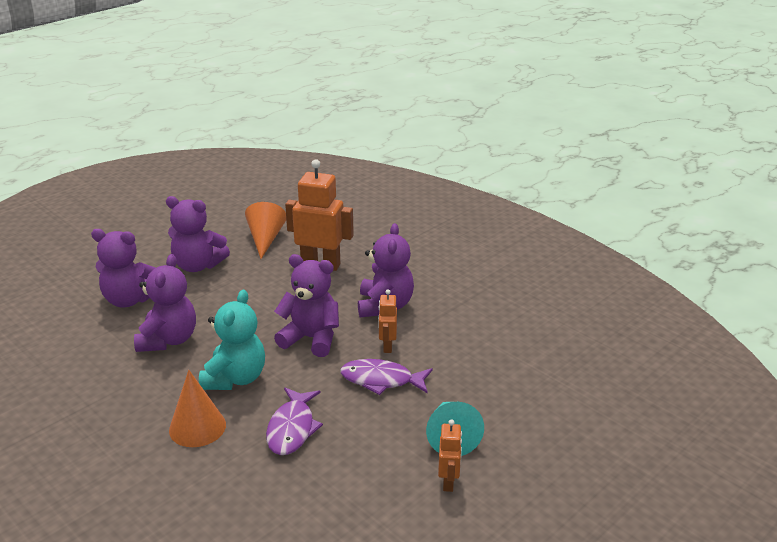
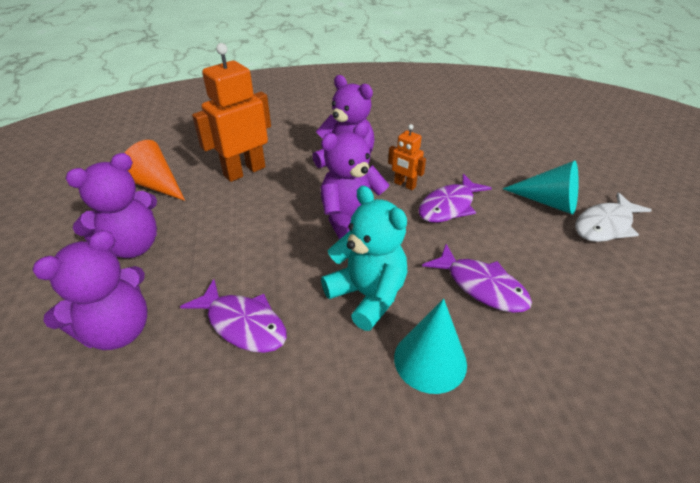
camera: 55 degrees left, 10 degrees up
(168, 340) = (243, 324): purple teddy bear -> purple fish
(197, 427) = (430, 360): orange cone -> turquoise cone
(448, 482) = (605, 225): orange robot -> white fish

